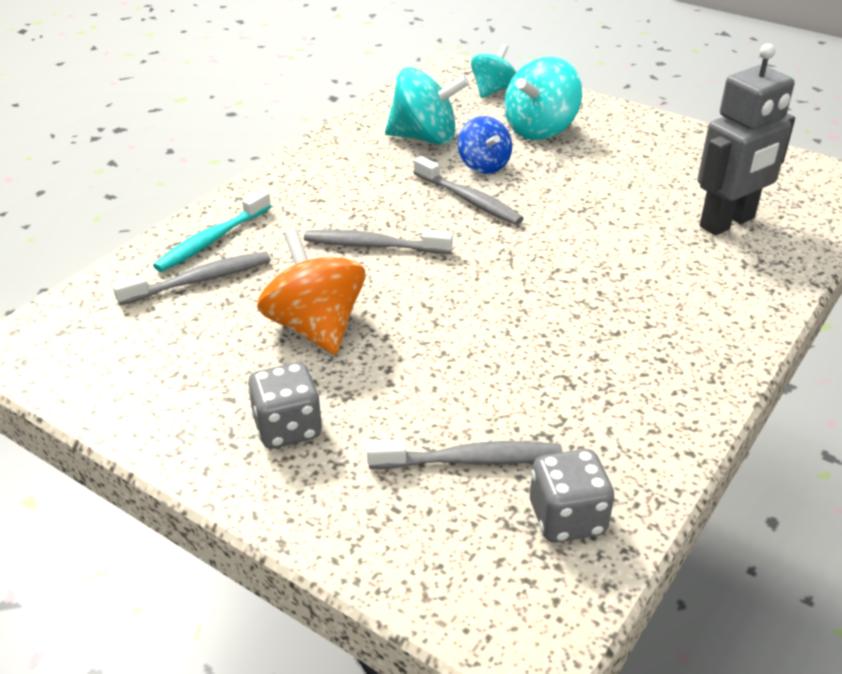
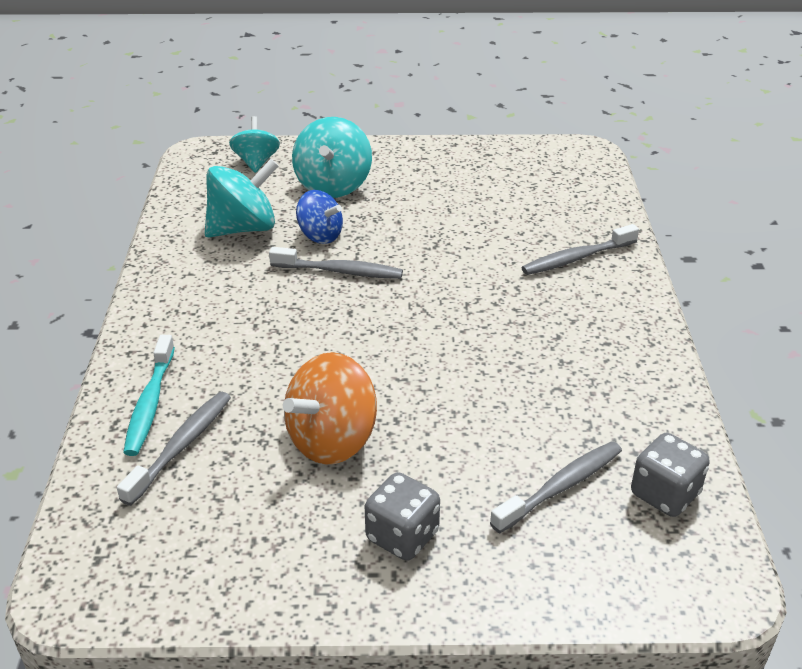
camera: 35 degrees left, 0 degrees up
(315, 327) = (332, 440): orange spinning top -> orange spinning top turned 75 degrees counterclockwise
(373, 245) = (303, 345): grey toothbrush -> grey toothbrush (576, 258)
(727, 223) = (547, 215): grey robot -> none

